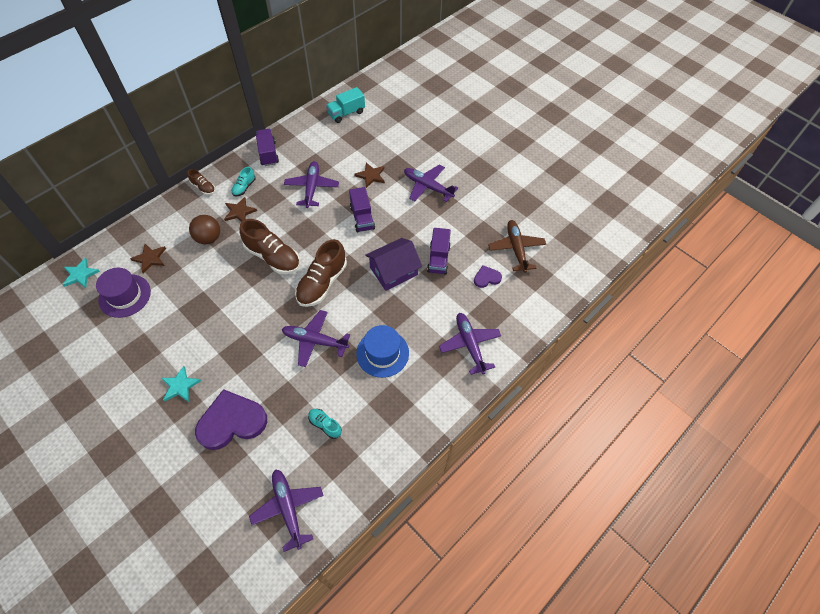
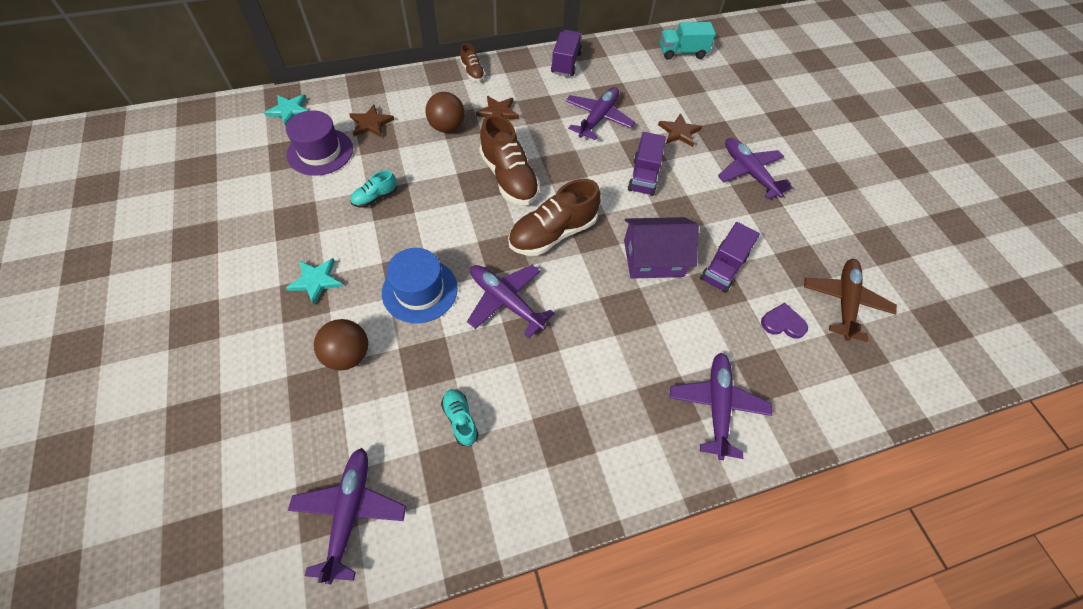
camera: 25 degrees right, 0 degrees up
(231, 422) = (348, 355): purple heart -> brown ball
(244, 187) = (518, 88): turquoise shoe -> turquoise shoe (375, 197)
(382, 353) = (586, 359): blue hat -> blue hat (420, 290)

